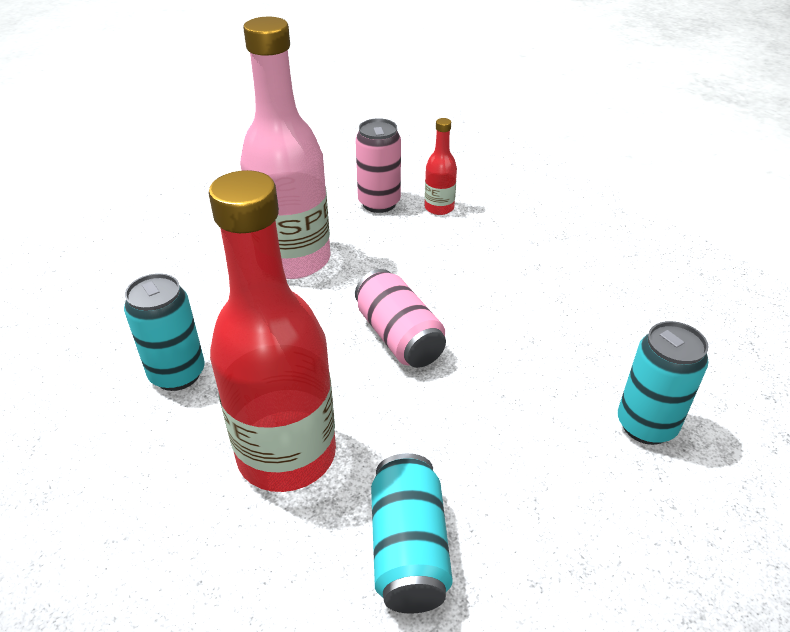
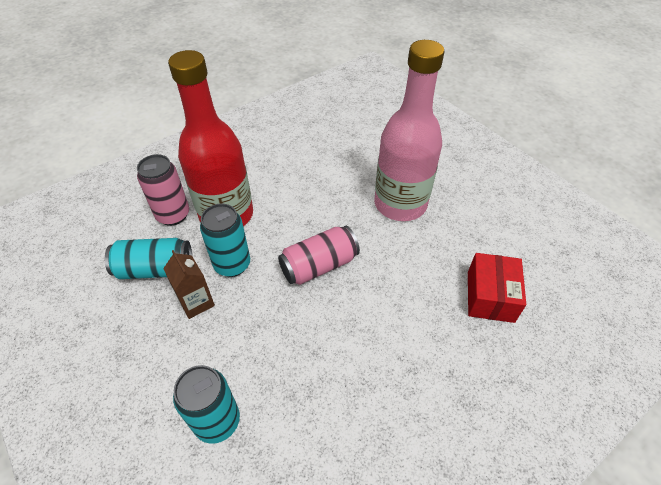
camera: 90 degrees right, 10 degrees up
(177, 374) = (291, 164): turquoise can -> turquoise can (232, 264)
(379, 203) = (486, 252): pink can -> pink can (173, 215)
(439, 208) = (490, 296): red bottle -> red box
(473, 474) = (196, 302): none -> brown carton

